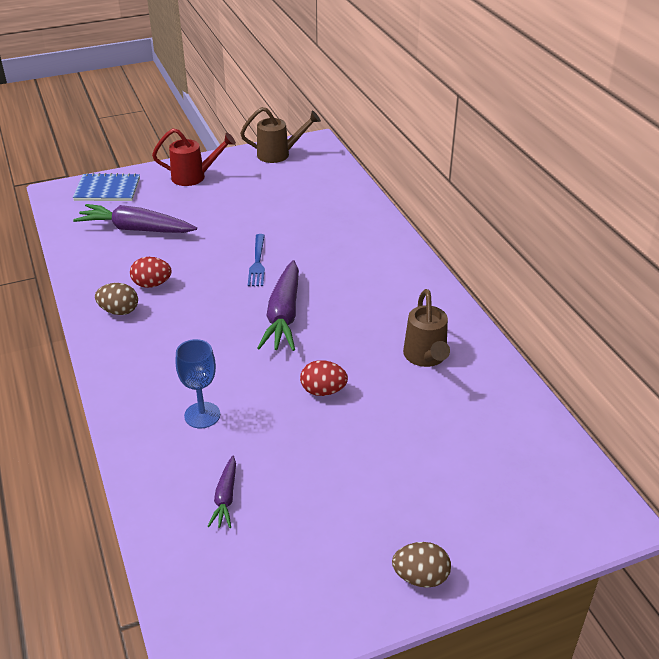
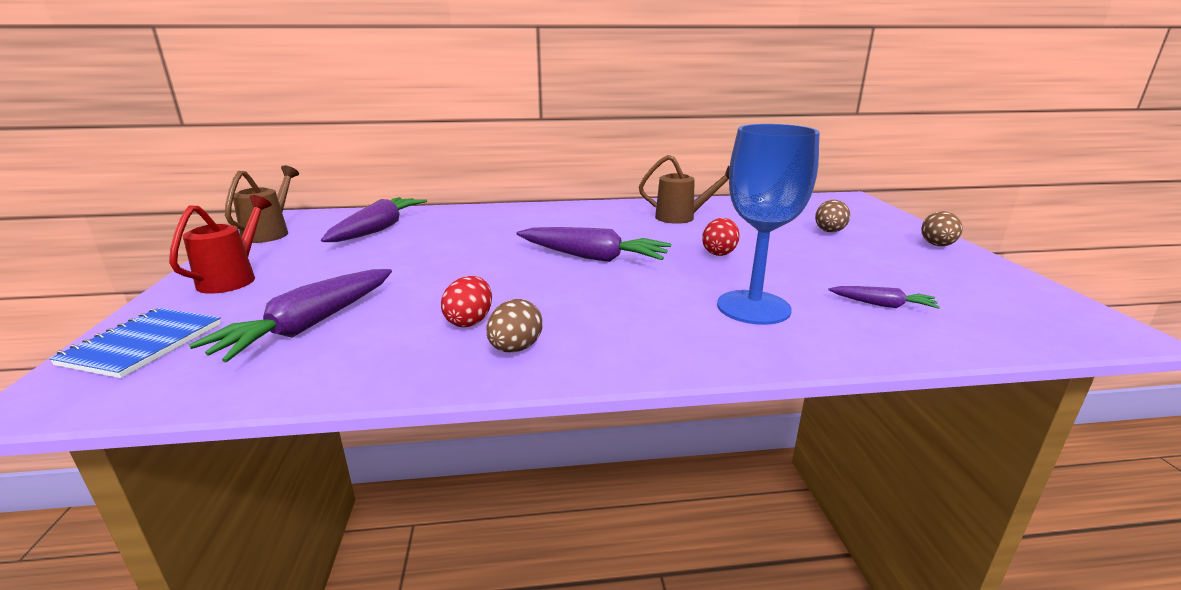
camera: 75 degrees left, 15 degrees down
(202, 415) = (753, 307): blue goblet -> blue goblet, size x1.66
(257, 262) = (483, 260): blue fork -> none
(306, 194) = (378, 229): none -> purple carrot
(430, 479) = (829, 232): none -> brown egg

